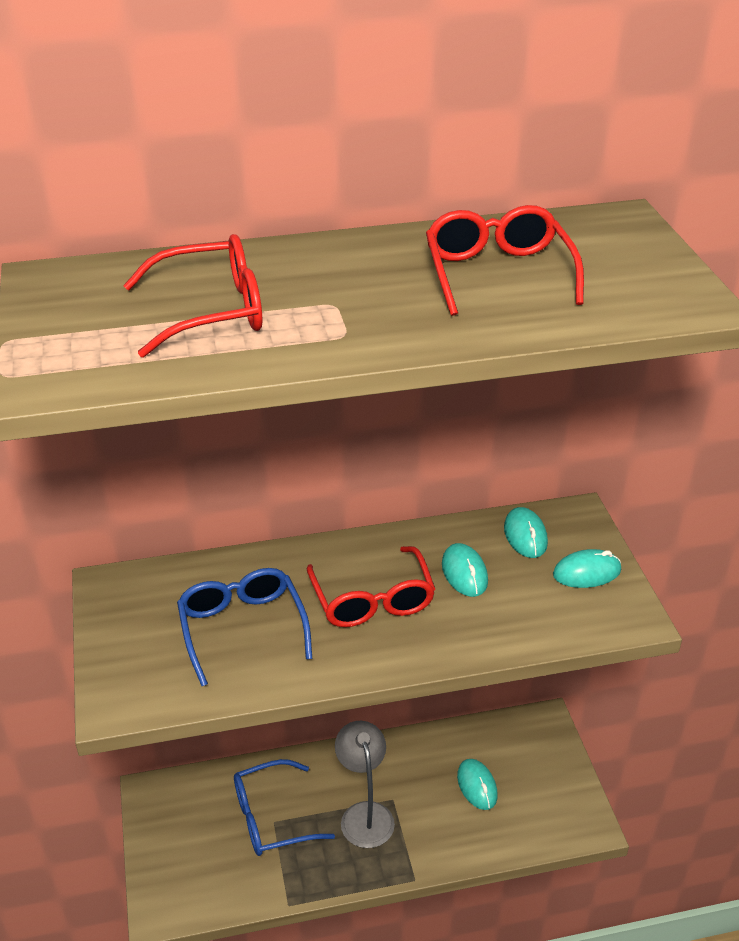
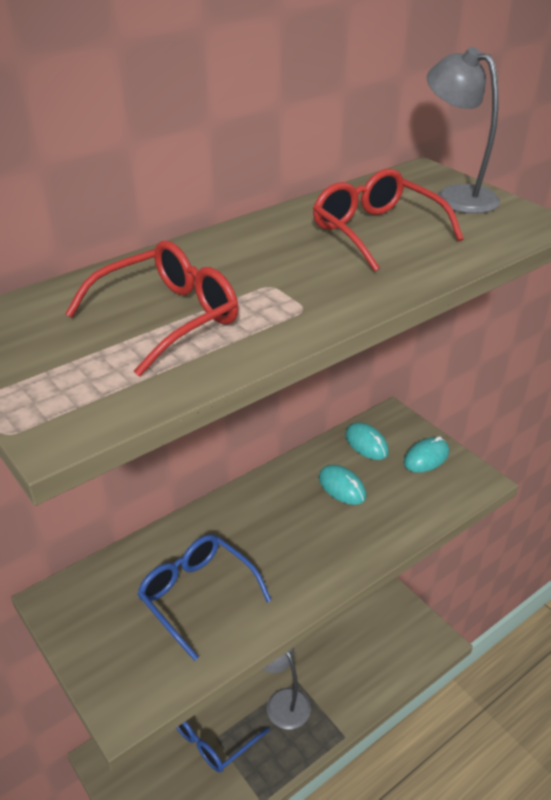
camera: 25 degrees left, 0 degrees up
(372, 600) = (287, 533): red glasses -> none
(477, 786) = (350, 644): turquoise mouse -> none
(631, 254) = (456, 196): none -> grey lamp

